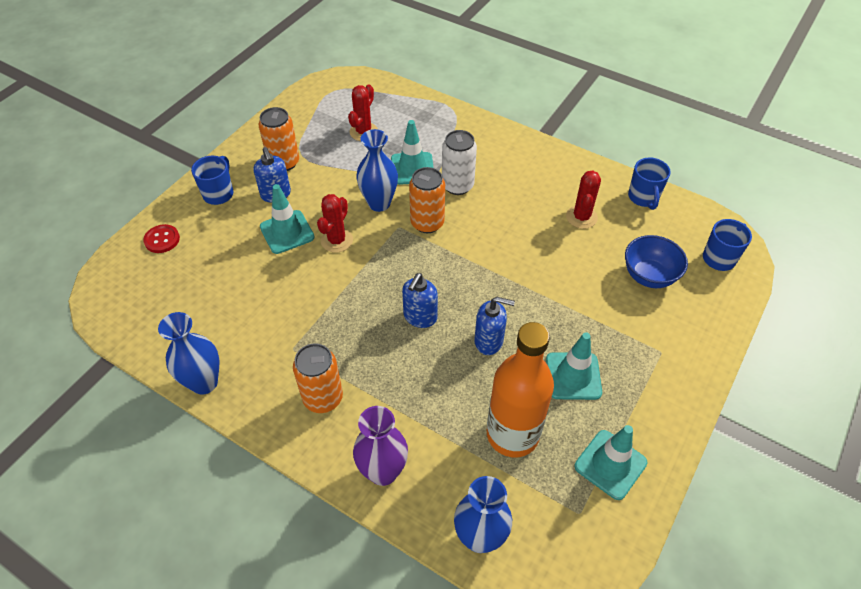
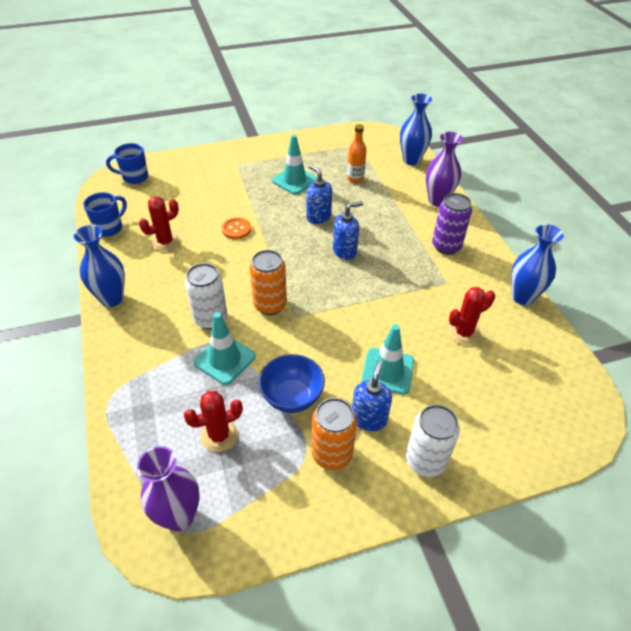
camera: 140 degrees left, 5 degrees down
(162, 240) = (511, 441): red button -> none
(219, 193) = (425, 460): blue mug -> white can
(323, 398) = (446, 246): orange can -> purple can
(337, 240) = (352, 336): red cactus -> red cactus (463, 333)
(343, 93) = (179, 516): none -> purple vase
(379, 203) = (287, 346): blue vase -> blue vase (112, 298)
(512, 434) = (355, 179): orange bottle -> orange bottle, size x0.50
(544, 270) = (236, 229): none -> orange button
(610, 464) = (323, 148): turquoise traffic cone -> none
(649, 276) = (185, 192): blue bowl -> blue bowl (292, 397)

